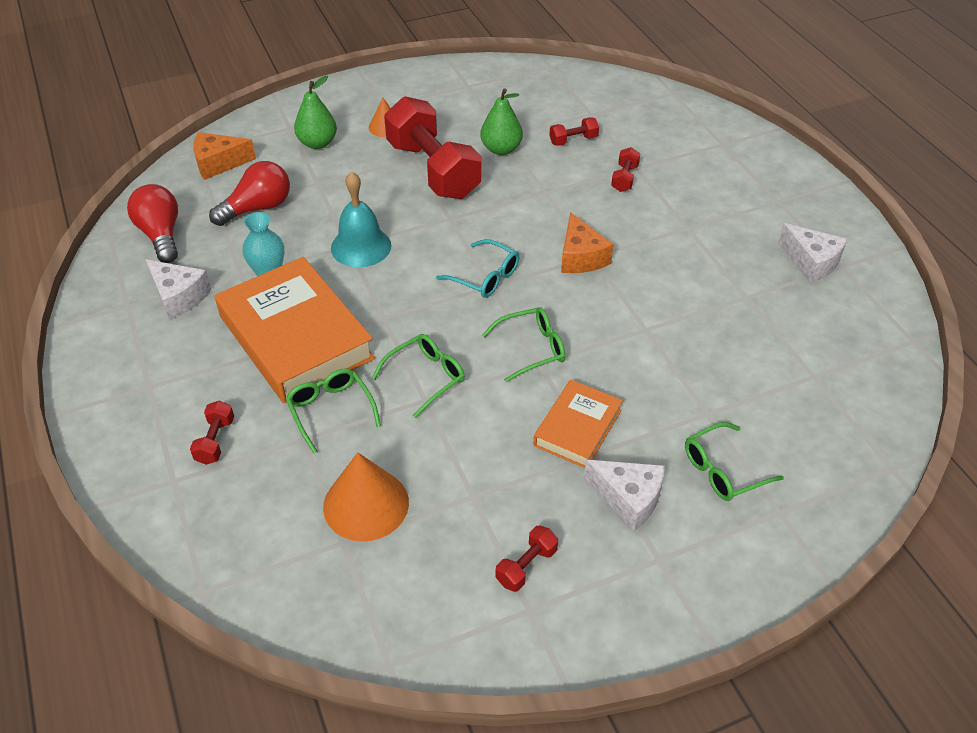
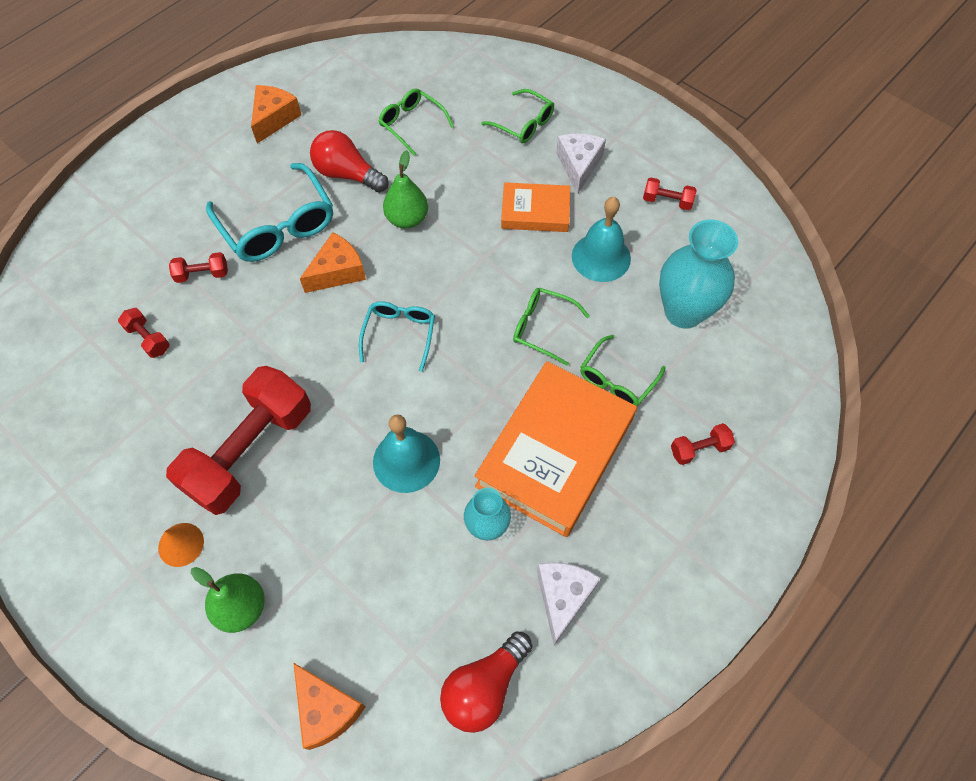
camera: 115 degrees left, 15 degrees up
(258, 208) = (391, 604): red light bulb -> red light bulb (347, 174)
(366, 504) = (683, 312): orange cone -> turquoise vase
(482, 461) = (601, 257): none -> turquoise bell
(501, 149) = (187, 400): green pear -> green pear (407, 219)
(532, 349) = (470, 267): green glasses -> green glasses (411, 124)
(659, 232) = (277, 225): none -> turquoise glasses
(811, 262) = (274, 118): white cheese -> orange cheese

